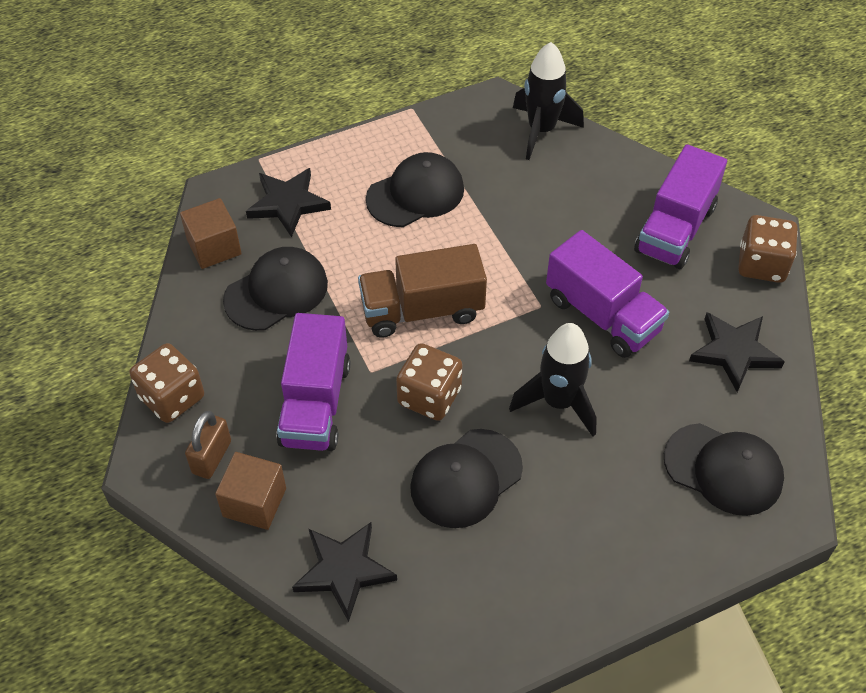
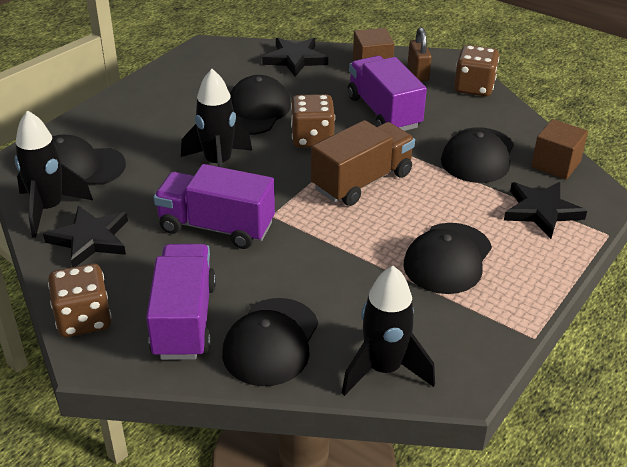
camera: 150 degrees right, 15 degrees down
(613, 183) = (271, 342): none -> black cap
(768, 414) = (49, 209): none -> black rocket

